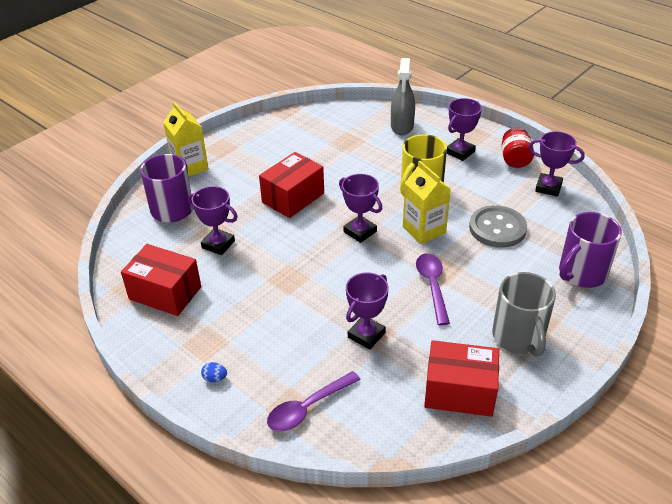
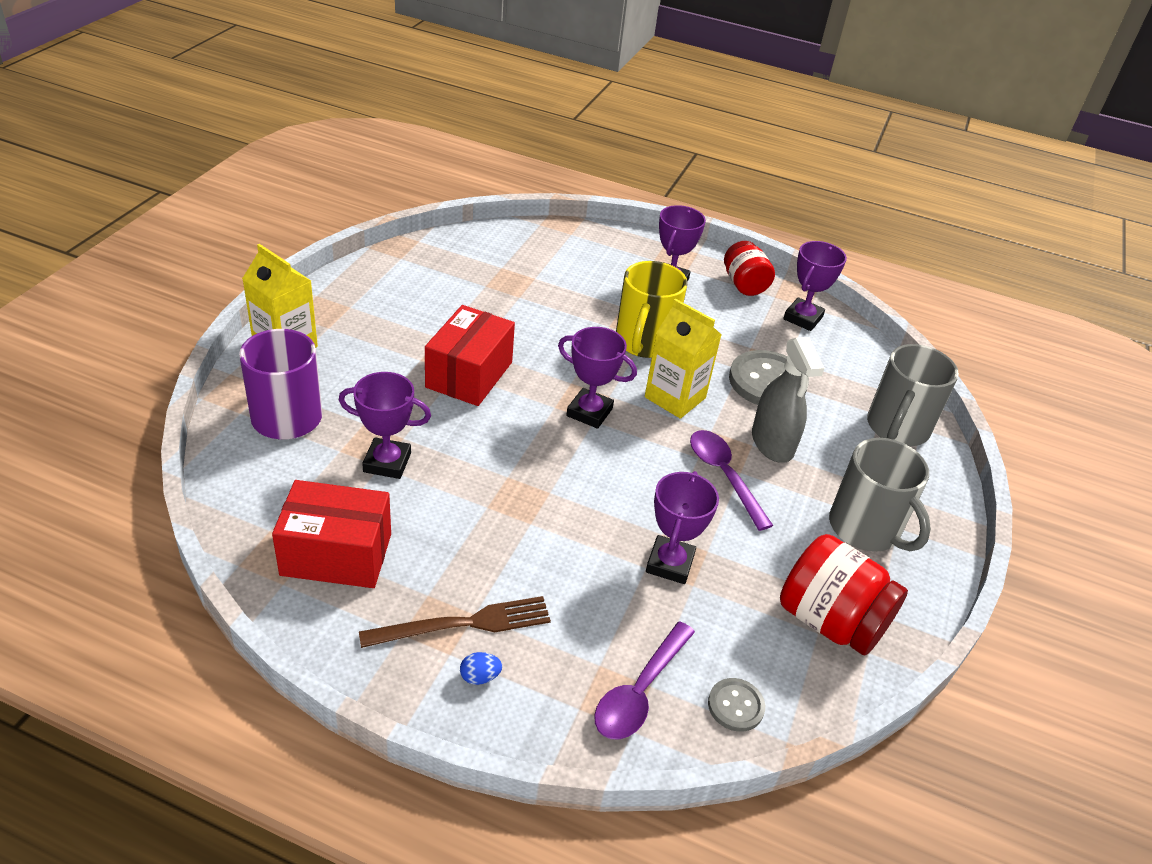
camera: 25 degrees left, 0 degrees up
(219, 346) = (463, 624): none -> brown fork
(366, 430) = (735, 706): none -> grey button
(402, 126) = (575, 253): grey spray bottle -> grey spray bottle (772, 443)
(459, 392) = (830, 621): red box -> red jar
(548, 187) = (803, 318): purple trophy -> purple trophy turned 60 degrees counterclockwise
(581, 273) = (897, 428): purple mug -> grey mug

